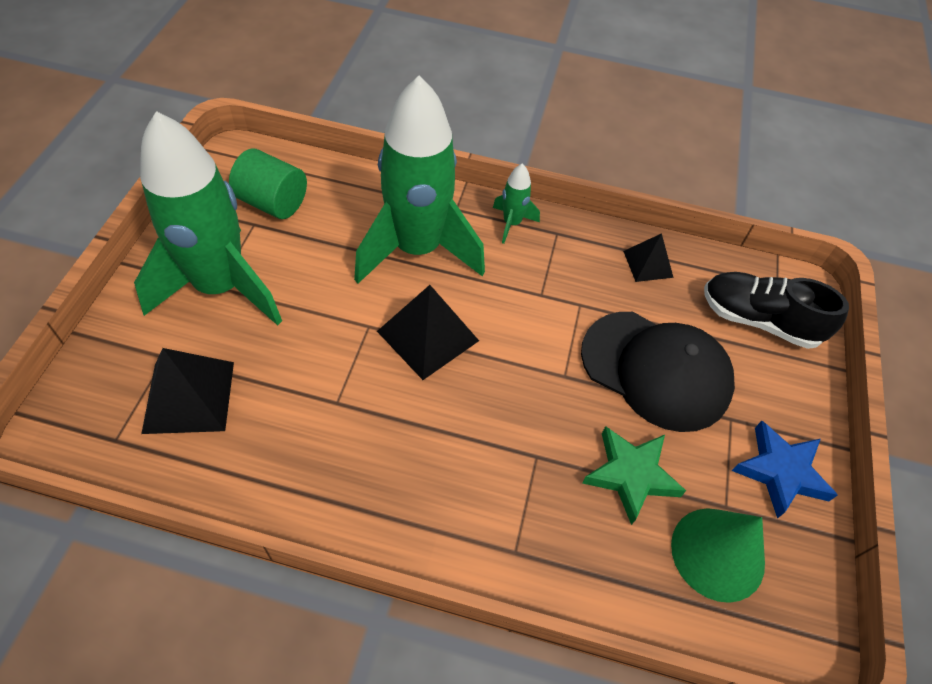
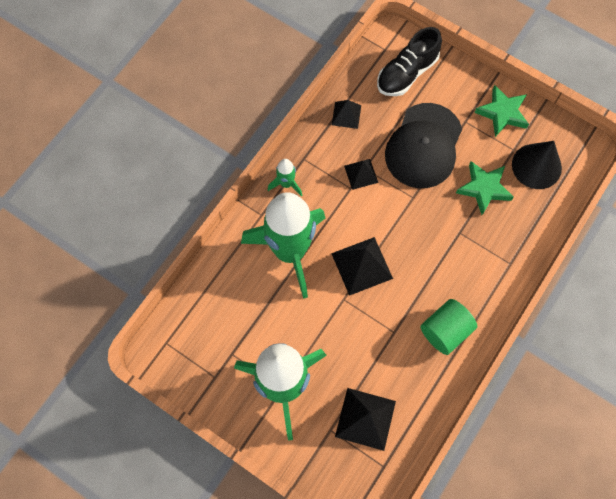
camera: 65 degrees left, 15 degrees up
(272, 202) = (215, 337): green cylinder -> green cylinder (445, 331)
(568, 301) = (361, 174): none -> black pyramid
(656, 370) = (423, 146): black cap -> black cap turned 150 degrees clockwise
(717, 553) = (536, 166): green cone -> black cone
(781, 471) = (502, 113): blue star -> green star

